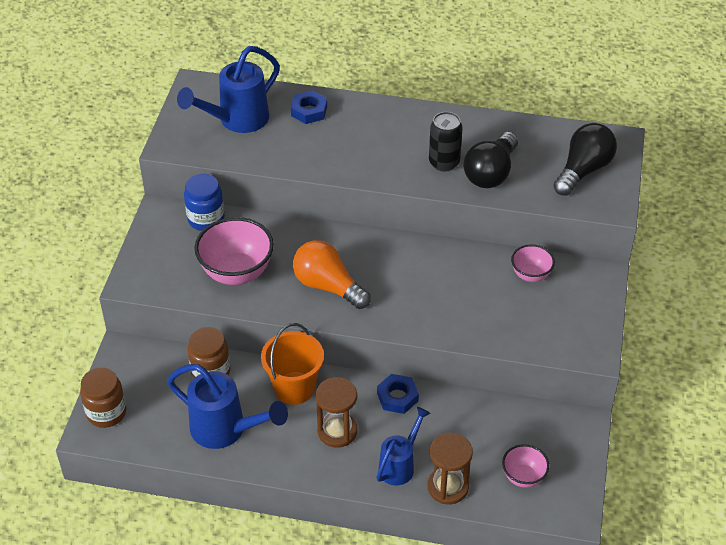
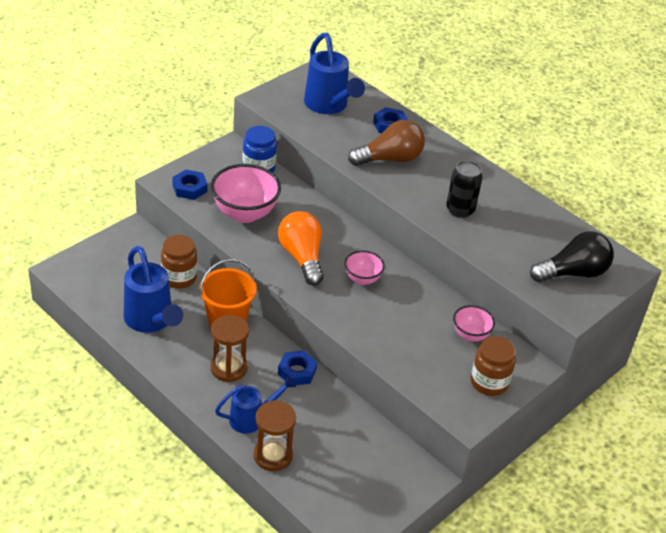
camera: 30 degrees right, 5 degrees down
(106, 412) = (83, 263): brown jar -> brown jar (489, 382)
(161, 276) = (189, 188): none -> blue nut
(236, 121) = (329, 106): blue watering can -> blue watering can turned 105 degrees counterclockwise
(340, 145) = (390, 159): none -> brown light bulb
(491, 173) = (491, 236): black light bulb -> none
(523, 477) = (339, 485): pink bowl -> pink bowl (362, 279)

